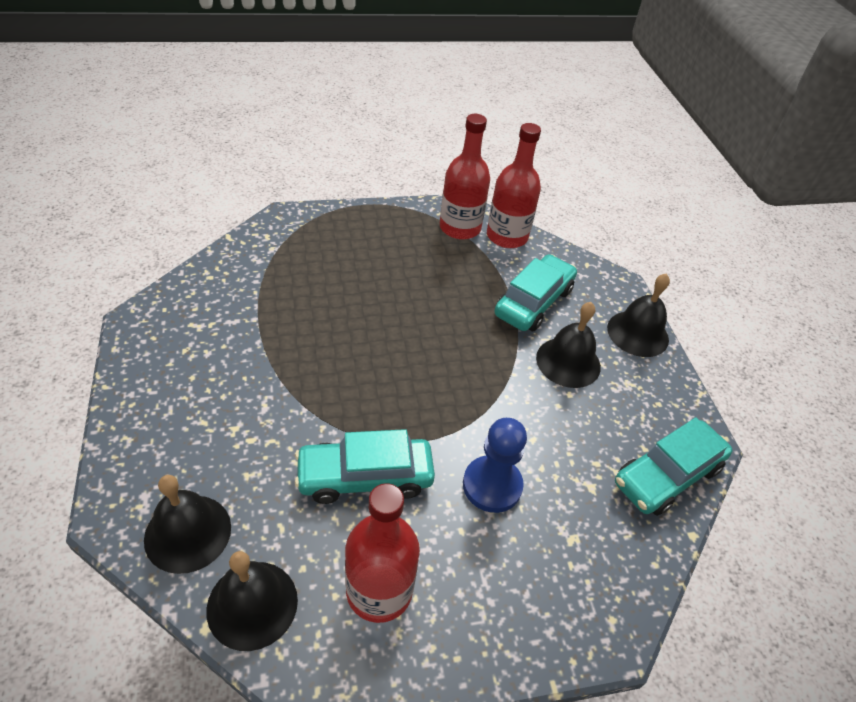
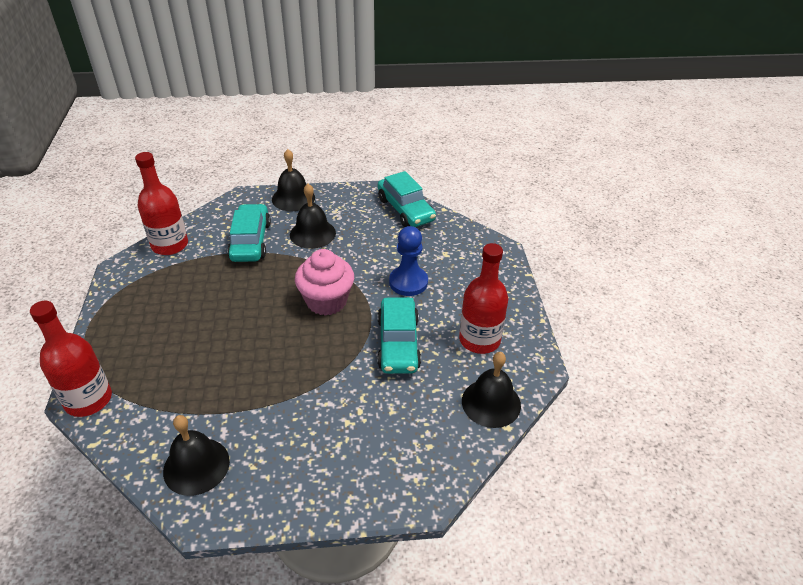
camera: 80 degrees left, 5 degrees down
(188, 533) = (439, 444): black bell -> black bell (196, 466)
(437, 389) = (326, 301): none -> pink cupcake
(460, 228) = (148, 271): red bottle -> red bottle (88, 400)
(533, 302) = (251, 241): turquoise car -> turquoise car turned 45 degrees clockwise

